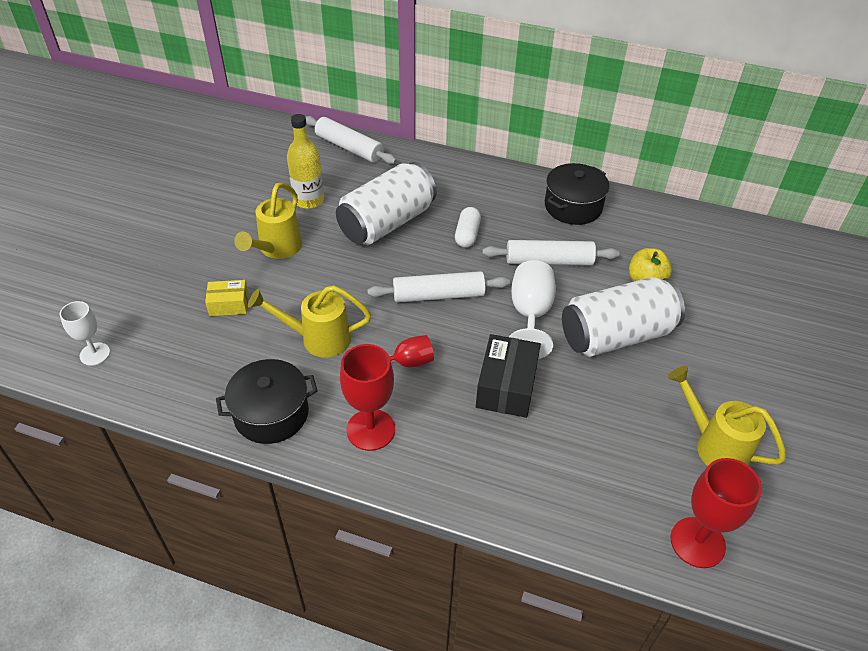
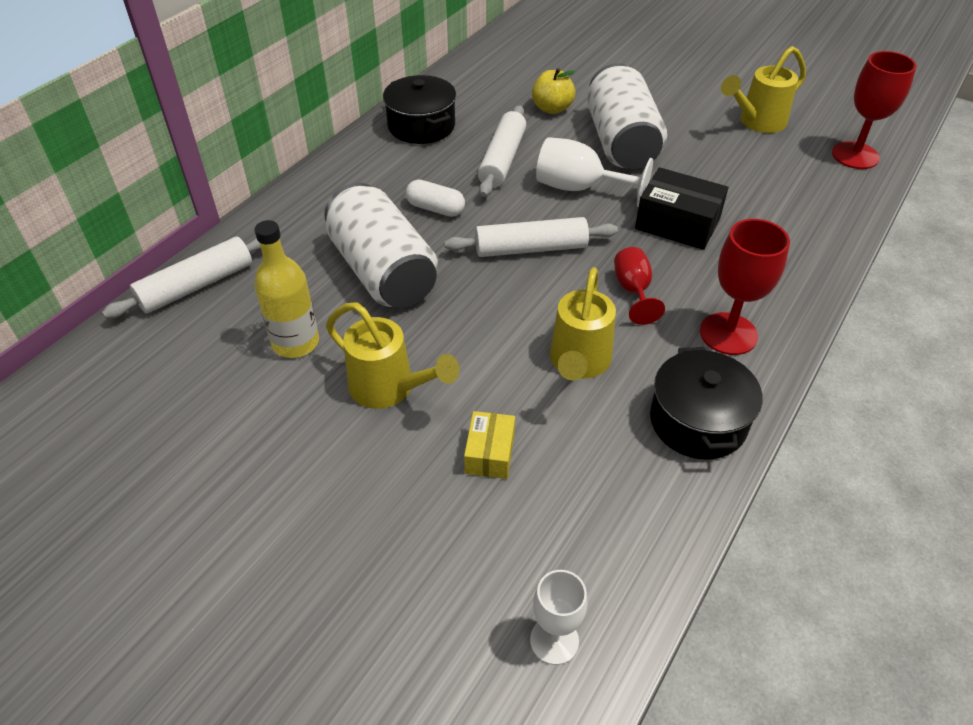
camera: 75 degrees left, 0 degrees up
(438, 295) = (531, 248): white rolling pin -> white rolling pin turned 75 degrees clockwise

